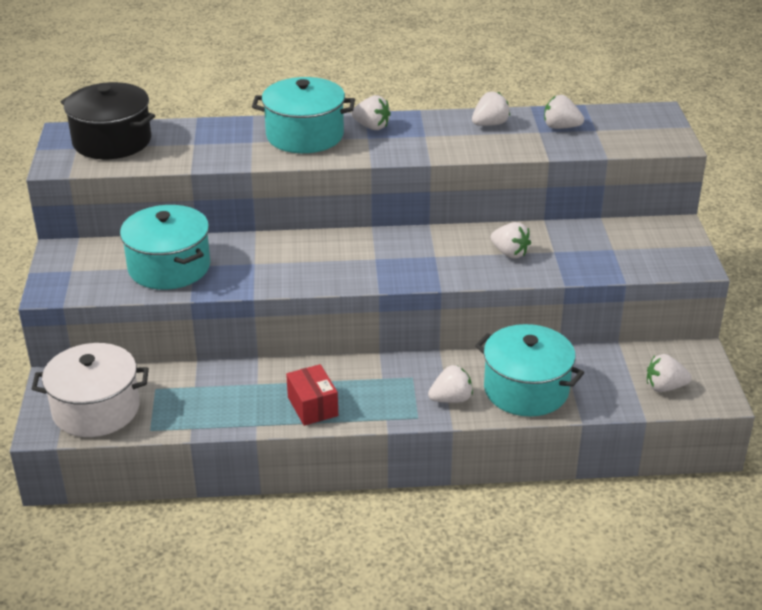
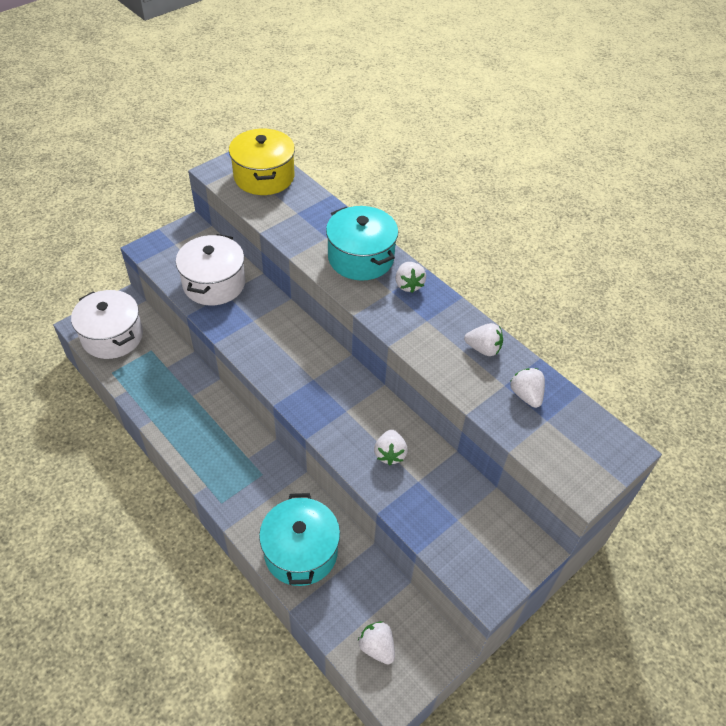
camera: 50 degrees right, 15 degrees up
(112, 141) = (264, 177): black pot -> yellow pot
(169, 267) = (214, 283): turquoise pot -> white pot
(312, 406) = (190, 438): red box -> none
(451, 399) = (255, 511): white strawberry -> none

